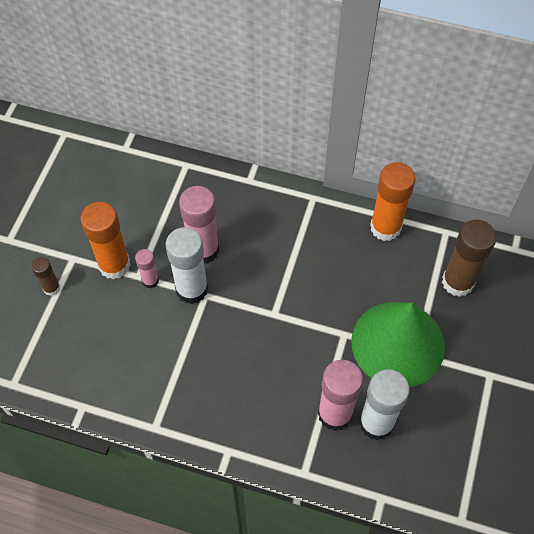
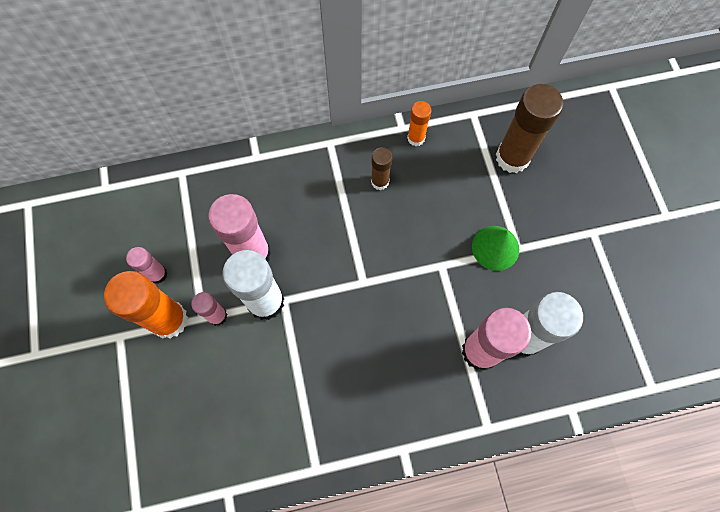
camera: 30 degrees left, 10 degrees up
(51, 288) = (115, 382): brown glue stick -> brown glue stick (380, 181)
(125, 229) = (157, 274): none -> pink glue stick
(385, 227) = (416, 138): orange glue stick -> orange glue stick, size x0.53
(398, 343) = (495, 247): green cone -> green cone, size x0.47

